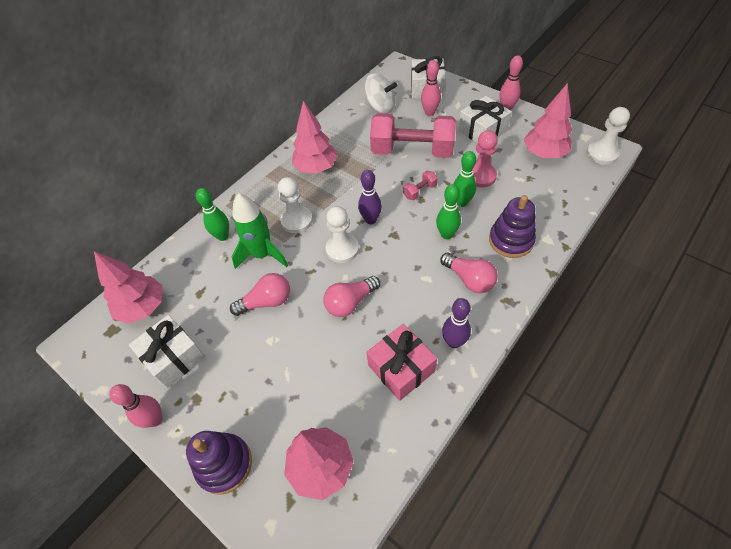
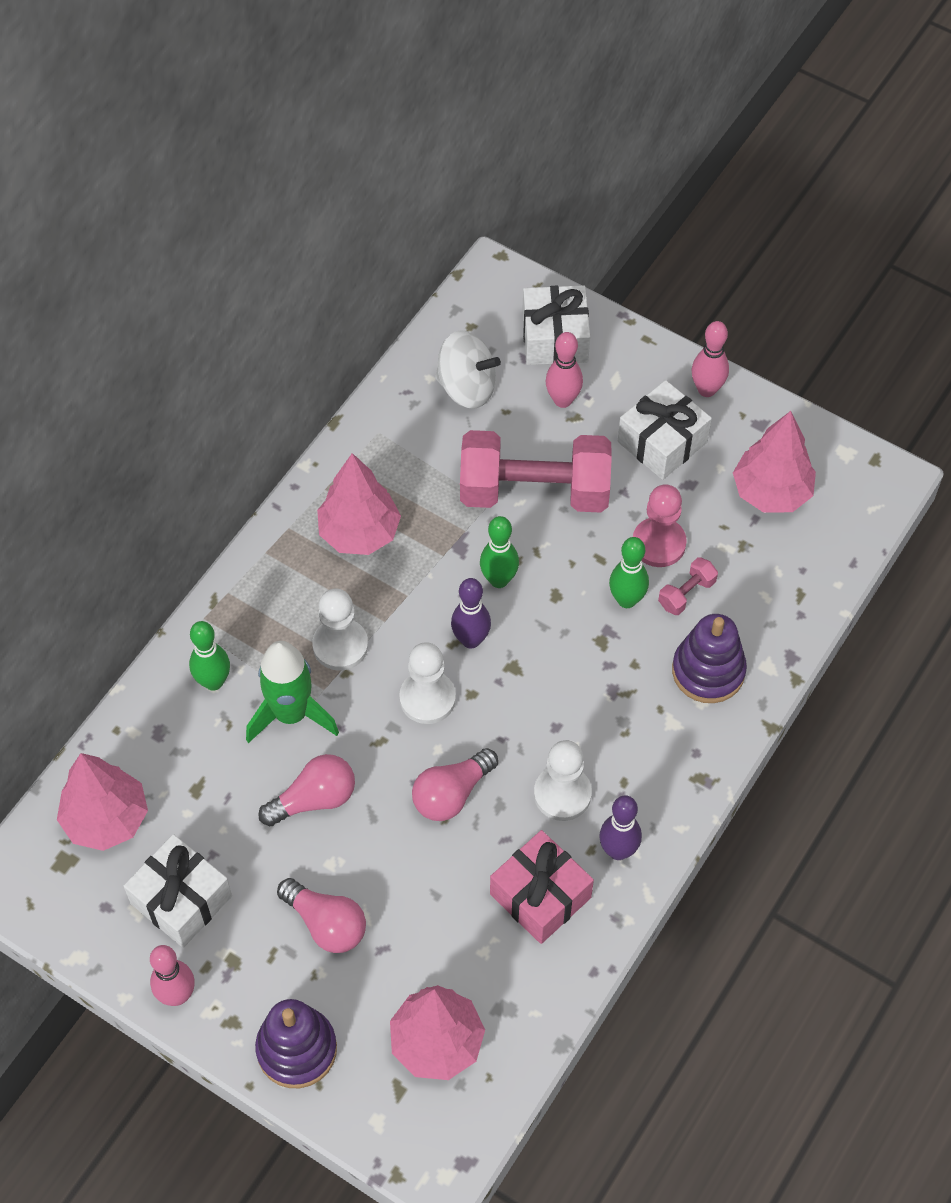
camera: 10 degrees left, 5 degrees up
(420, 191) = (552, 578): pink dumbbell -> pink dumbbell (686, 593)
(446, 234) = (602, 664): green bowling pin -> green bowling pin (499, 580)
(469, 279) = (640, 745): pink light bulb -> pink light bulb (326, 923)
(602, 154) = (871, 491): white pawn -> white pawn (562, 794)

